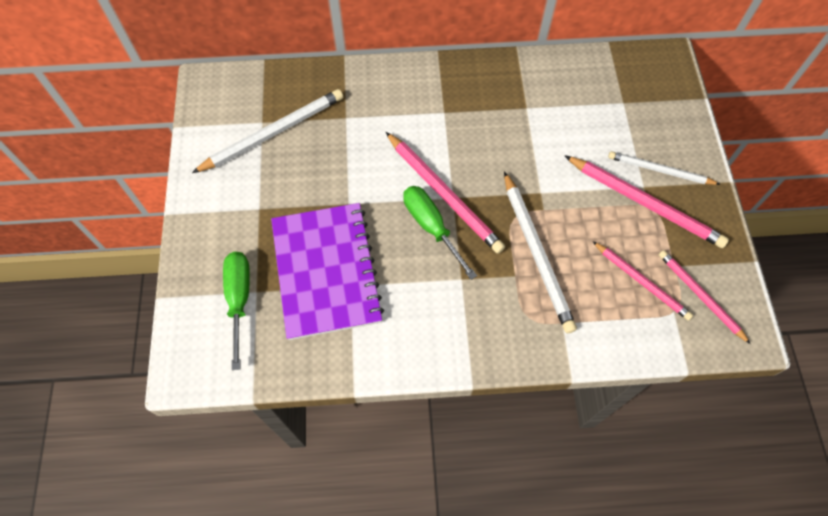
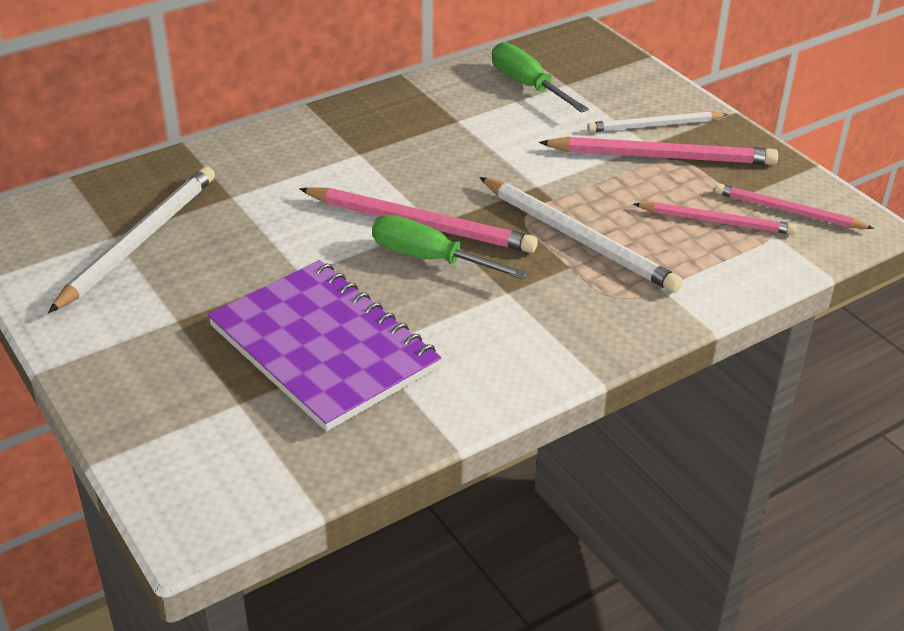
camera: 30 degrees left, 25 degrees down
(239, 300) = (220, 420): green screwdriver -> green screwdriver (528, 86)

